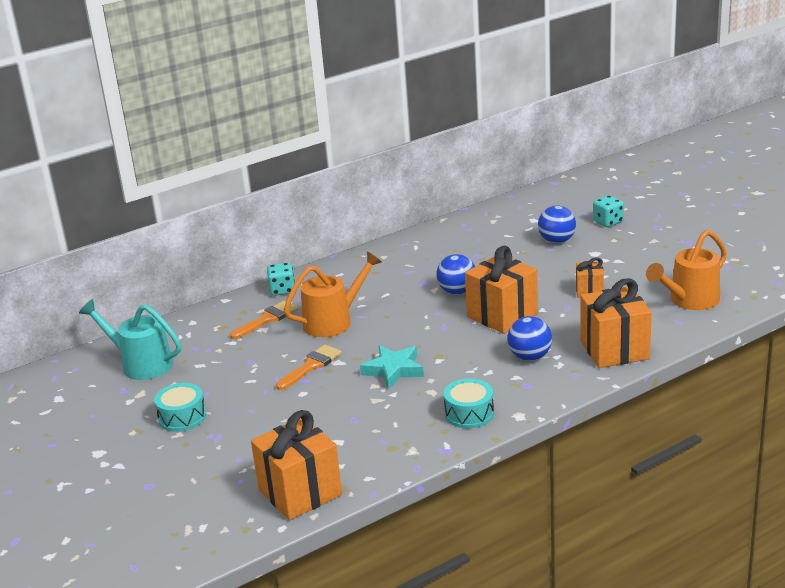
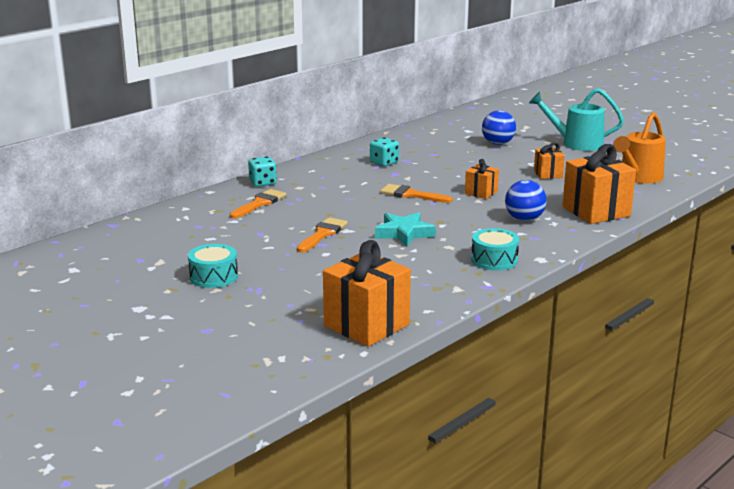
camera: 15 degrees left, 5 degrees down
(140, 364) = (148, 240): turquoise watering can -> turquoise watering can (575, 143)
(334, 321) = (326, 202): orange watering can -> none
(426, 315) = (411, 195): none -> orange brush
(457, 291) = (430, 178): blue ball -> none
(502, 315) = (481, 193): orange gift -> orange gift, size x0.52
(608, 222) = (534, 130): turquoise dice -> turquoise dice (384, 163)

